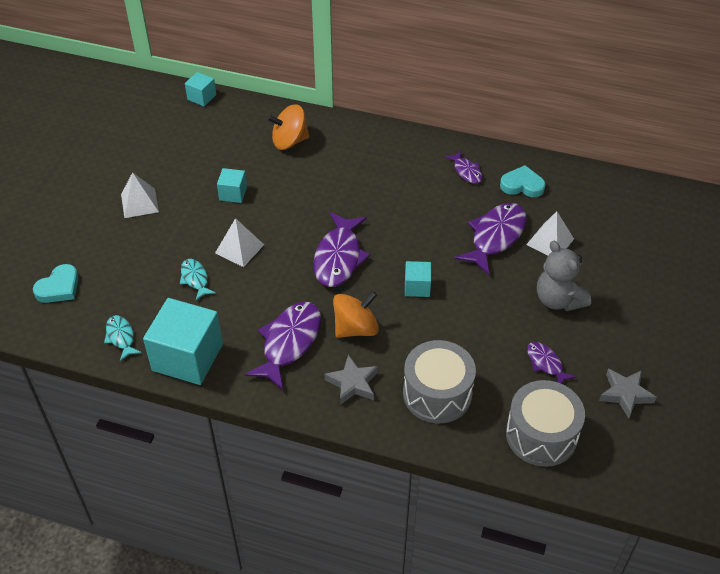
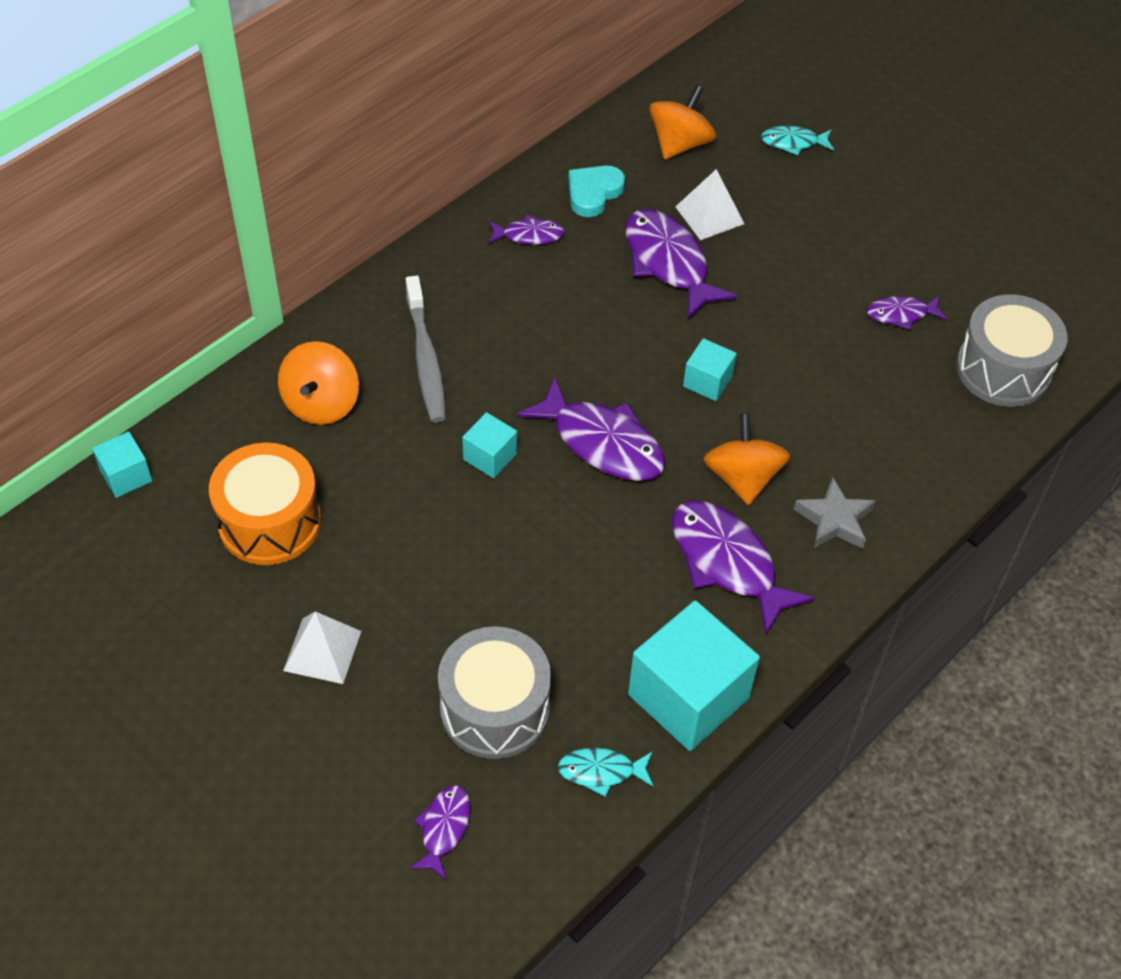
camera: 65 degrees left, 5 degrees up
(59, 287) = (444, 828): turquoise heart -> purple fish
(195, 279) = (538, 632): turquoise fish -> turquoise fish (793, 142)
(205, 154) = (269, 521): none -> orange drum
(233, 193) = (387, 518): turquoise cube -> turquoise cube (490, 457)
(239, 248) = (511, 553): white pyramid -> none
(346, 166) = (426, 358): none -> grey toothbrush
(437, 394) = (895, 439): grey drum -> grey drum (495, 708)
(558, 300) = (809, 254): grey teddy bear -> none
(597, 207) = (680, 144): none -> orange spinning top
(625, 394) = (981, 267): grey star -> none

